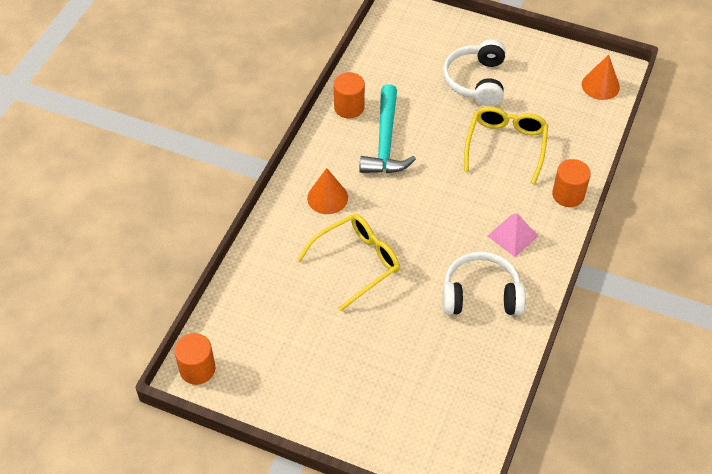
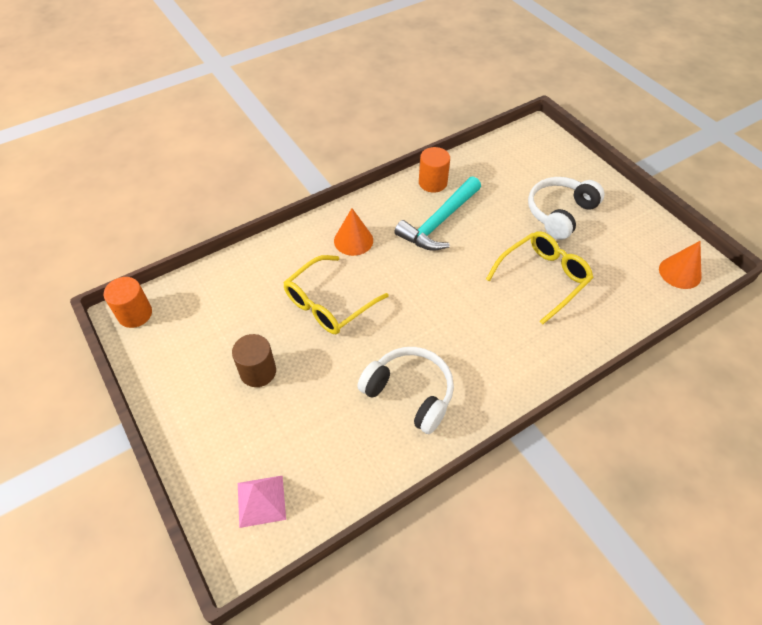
camera: 35 degrees right, 0 degrees up
(350, 350) = (258, 372): none -> brown cylinder
(356, 263) = (329, 303): yellow glasses -> yellow glasses turned 135 degrees clockwise
(512, 235) = (484, 358): pink pyramid -> pink pyramid (261, 501)
(568, 195) = (569, 351): orange cylinder -> none

